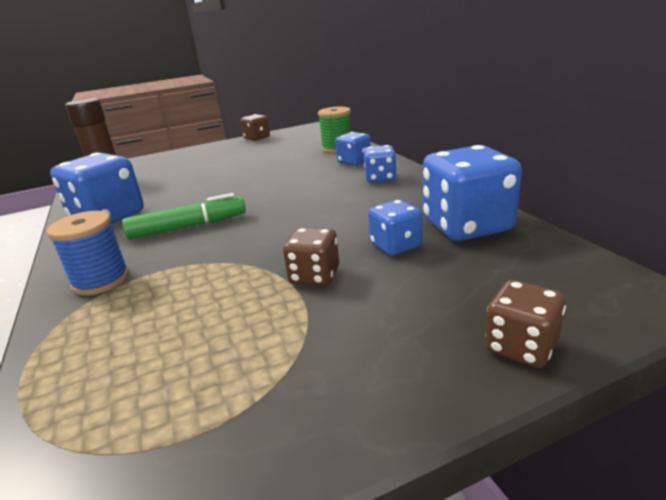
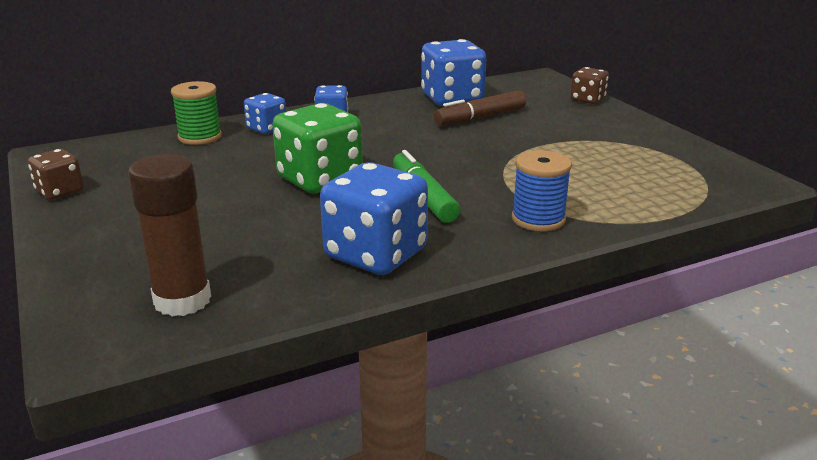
camera: 95 degrees left, 0 degrees up
(243, 189) = (320, 180): none -> green dice
(314, 276) = (524, 140): brown dice -> none
(396, 246) = (480, 118): blue dice -> brown marker

